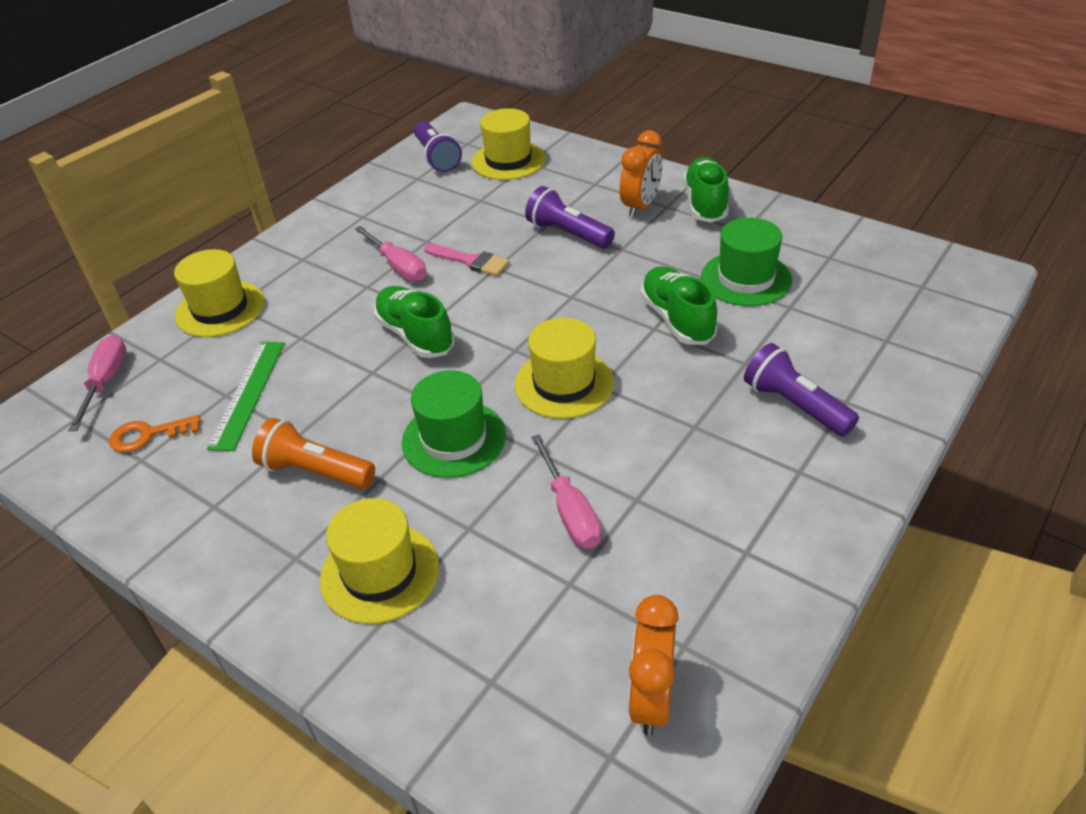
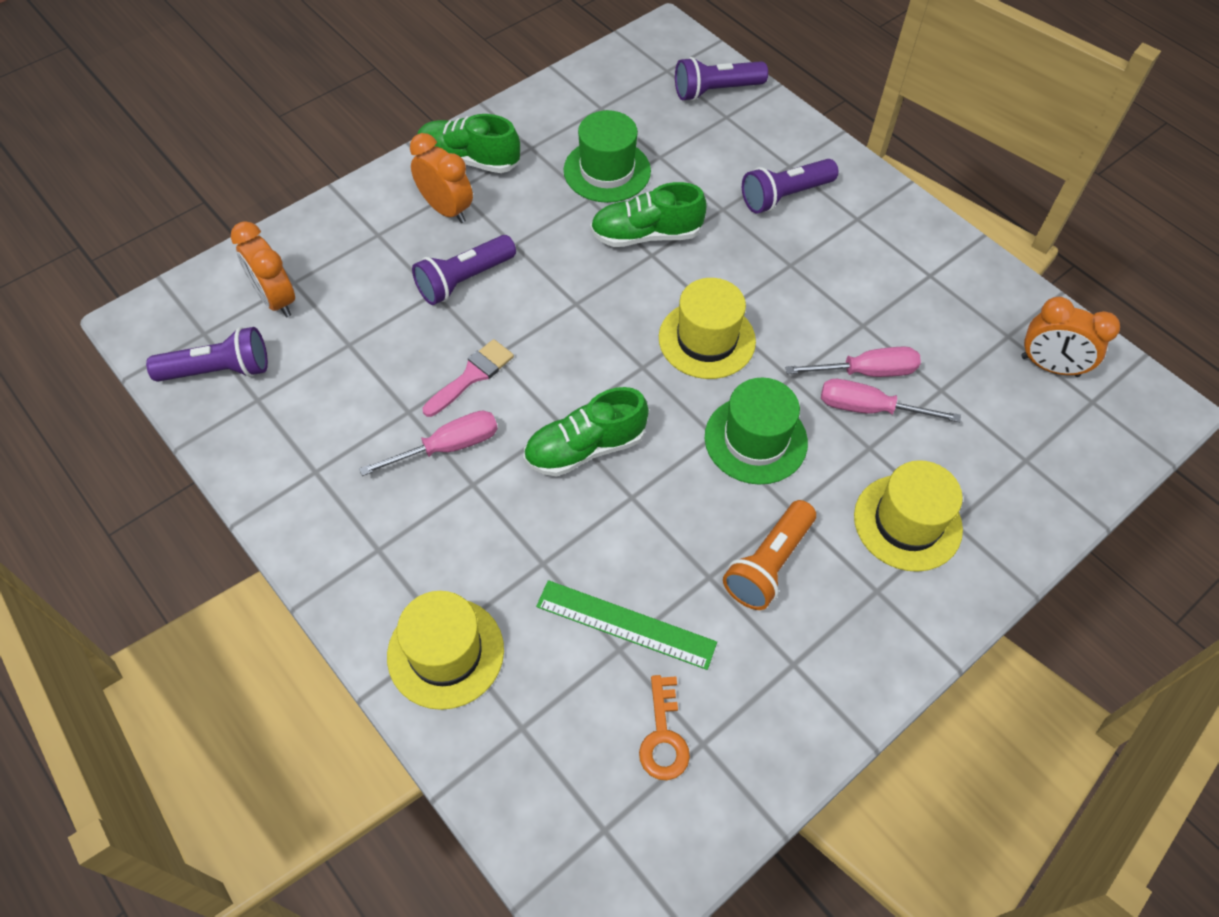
camera: 80 degrees left, 15 degrees up
(106, 382) = (545, 795): pink screwdriver -> pink screwdriver (869, 408)
(508, 160) = (276, 300): yellow hat -> orange clock
(920, 325) = (716, 91): none -> purple flashlight

